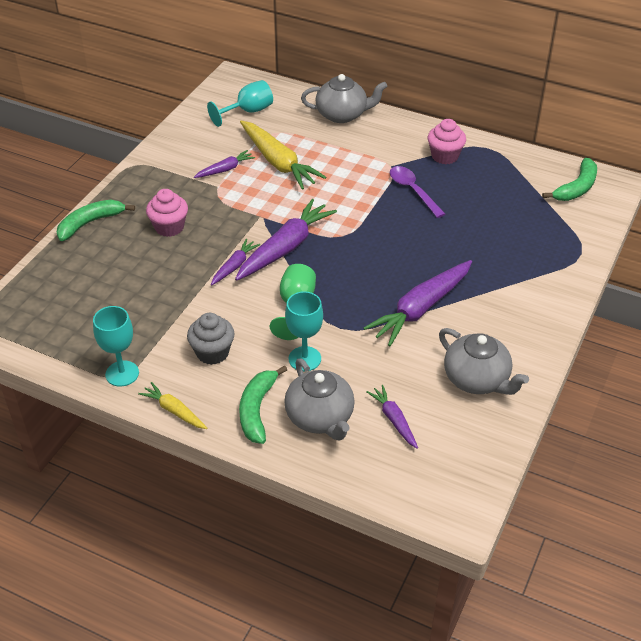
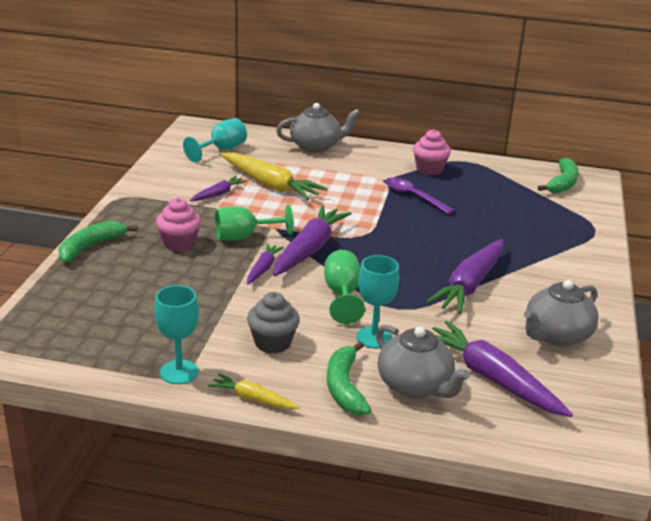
camera: 15 degrees left, 15 degrees down
(231, 226) = (244, 237): none -> green goblet
(394, 420) = (492, 379): purple carrot -> purple carrot, size x1.92
(477, 379) = (556, 336): grey teapot -> grey teapot turned 105 degrees clockwise

